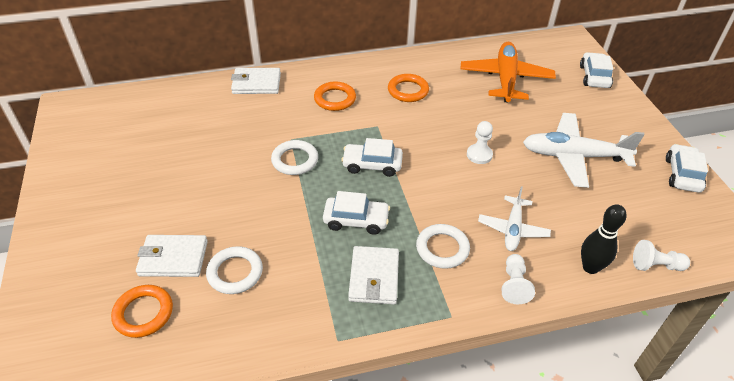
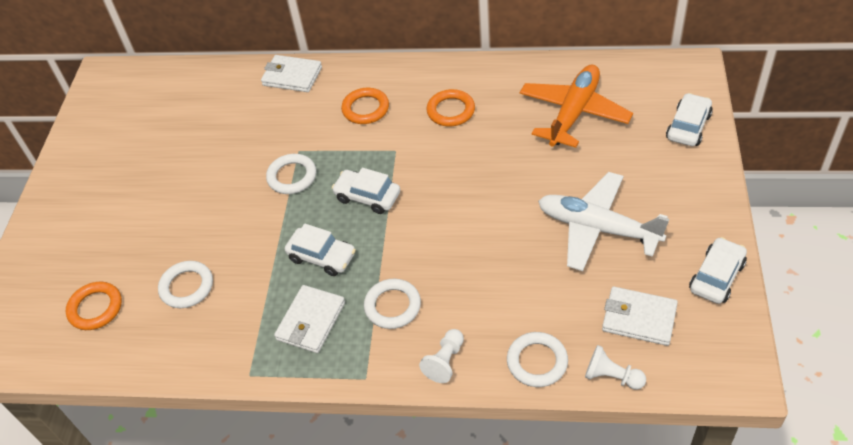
camera: 25 degrees right, 5 degrees up
(173, 258) = (139, 260): white wallet -> white wallet (639, 318)
(479, 155) = (489, 206): white pawn -> none
(512, 229) = (477, 300): white plane -> none
(590, 267) = (537, 362): black bowling pin -> white ring

